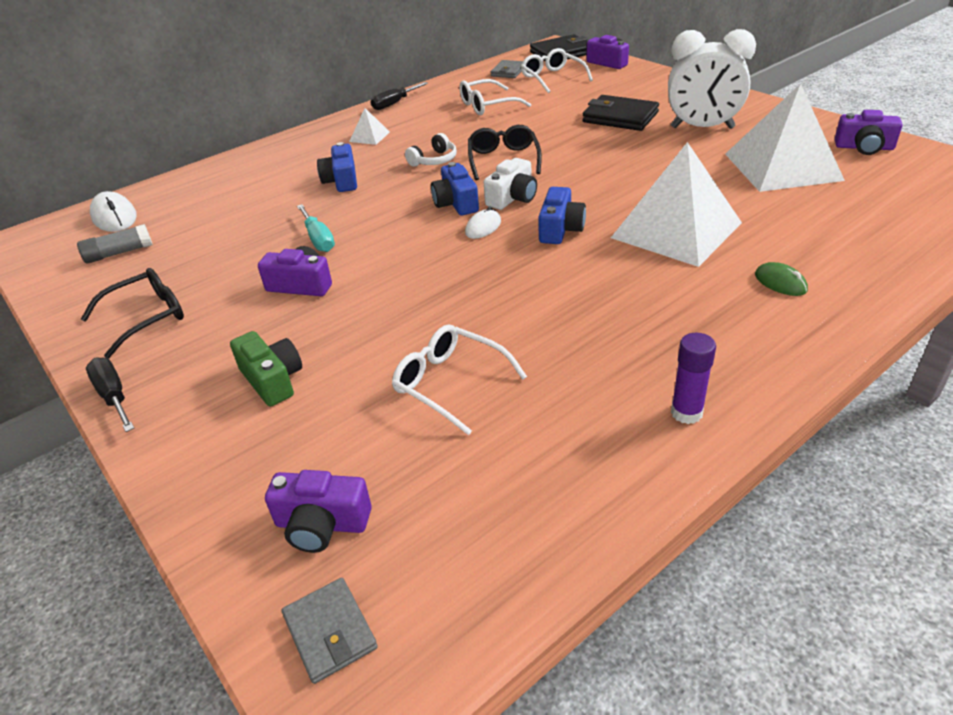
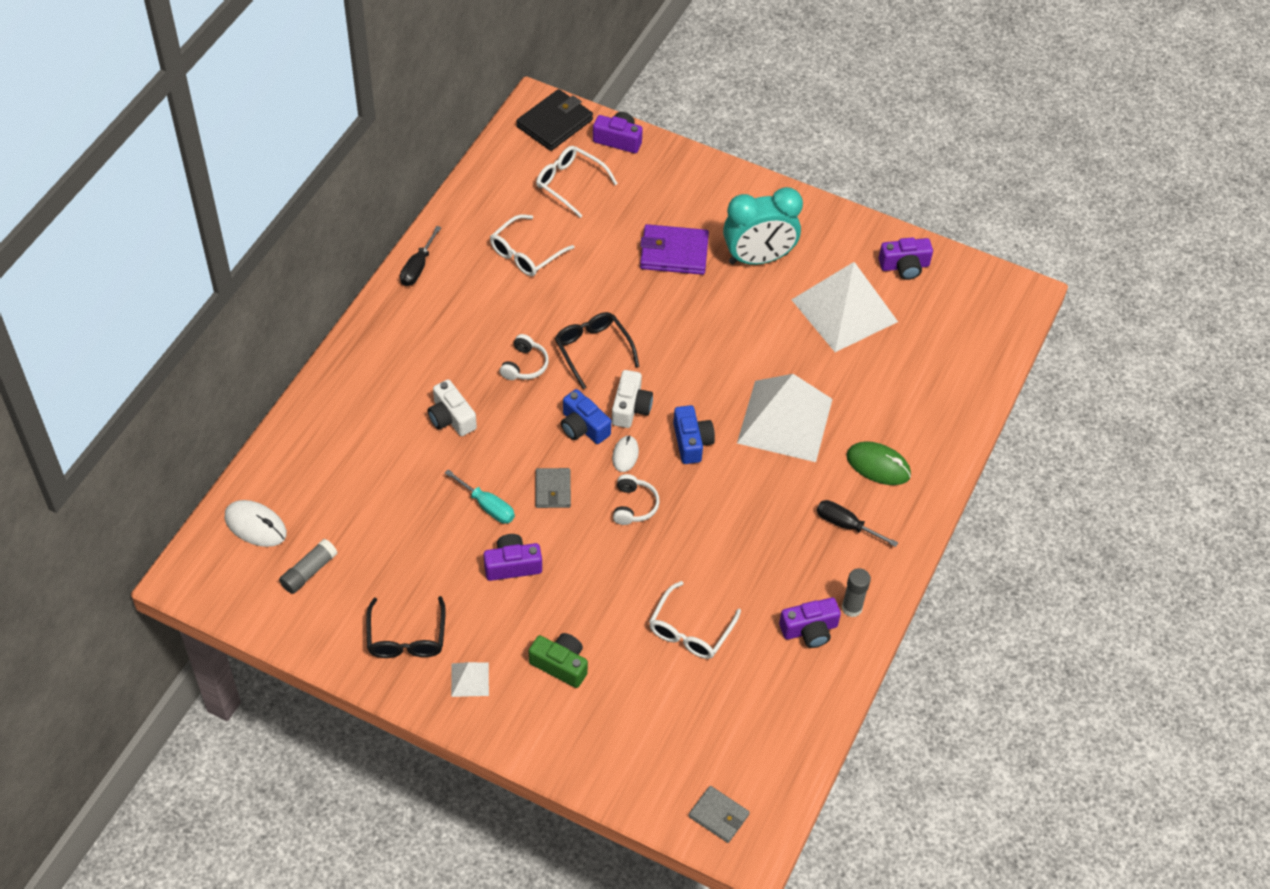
camera: 30 degrees left, 15 degrees up
(114, 396) = (450, 715): black screwdriver -> black screwdriver (846, 525)
(146, 318) = (406, 637): black glasses -> black glasses turned 150 degrees clockwise
(322, 524) = (672, 758): purple camera -> purple camera (809, 630)
(342, 181) = (451, 418): blue camera -> white camera
(369, 136) = (430, 337): white pyramid -> white pyramid (470, 679)
(451, 384) = (690, 630): white glasses -> white glasses turned 75 degrees counterclockwise
(464, 264) = (634, 505): none -> white headphones
(508, 71) = (513, 176): grey wallet -> grey wallet (553, 490)
(620, 117) = (674, 253): black wallet -> purple wallet
(686, 413) = (851, 608): purple glue stick -> grey glue stick
(702, 128) = (758, 258): white clock -> turquoise clock
(780, 283) = (878, 466): green mouse -> green mouse, size x1.59

